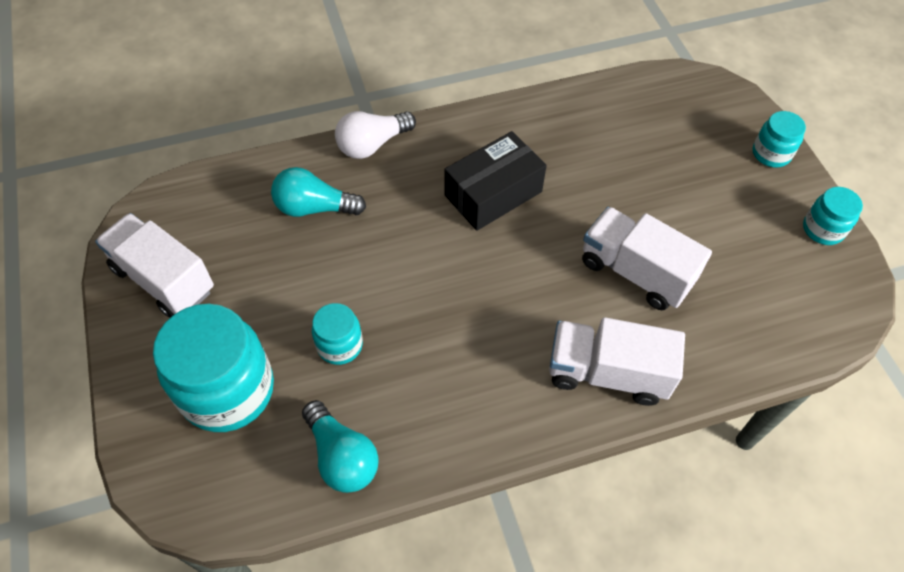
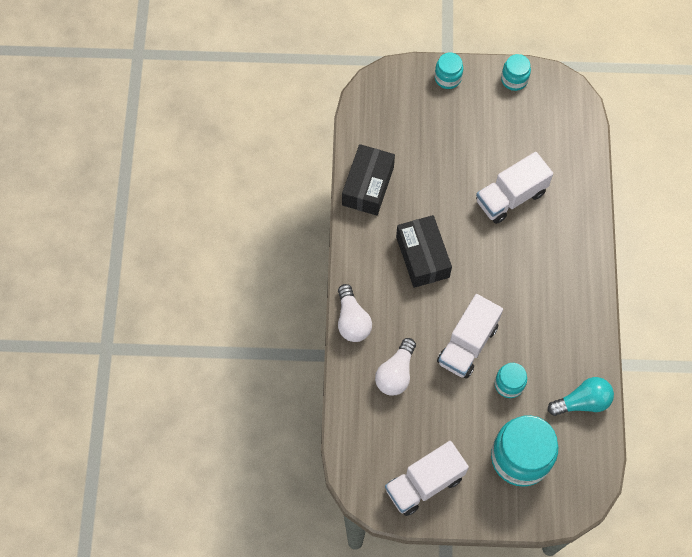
camera: 70 degrees left, 10 degrees up
(314, 208) = (396, 373): turquoise light bulb -> white light bulb
(565, 113) = (368, 186): none -> black box
(607, 373) = (573, 241): white truck -> white truck (467, 344)

